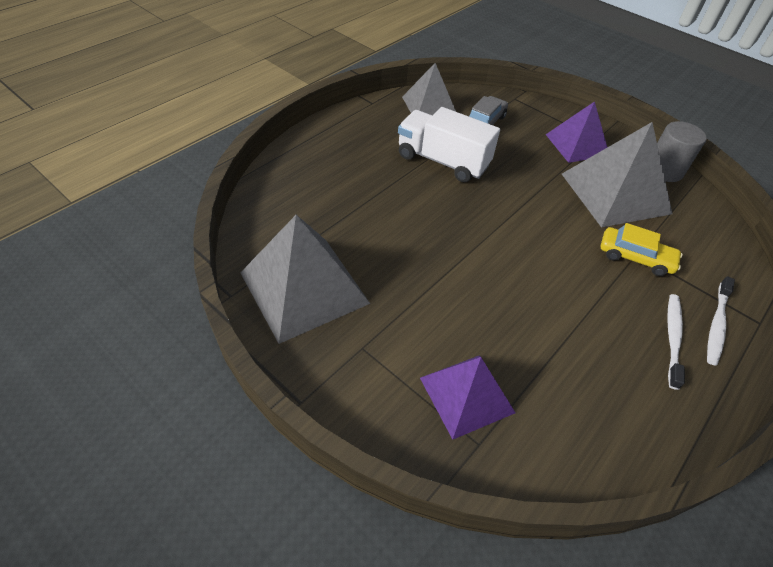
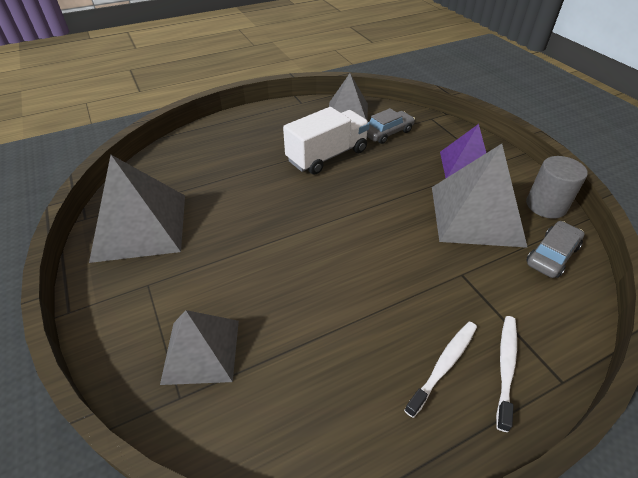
camera: 25 degrees right, 5 degrees down
(443, 161) = (327, 156): white truck -> white truck turned 90 degrees clockwise
(466, 395) = (201, 351): purple pyramid -> grey pyramid
(635, 257) = (456, 277): yellow car -> none
(694, 216) = (552, 255): none -> grey car
(716, 325) = (505, 367): white toothbrush -> white toothbrush turned 150 degrees clockwise

